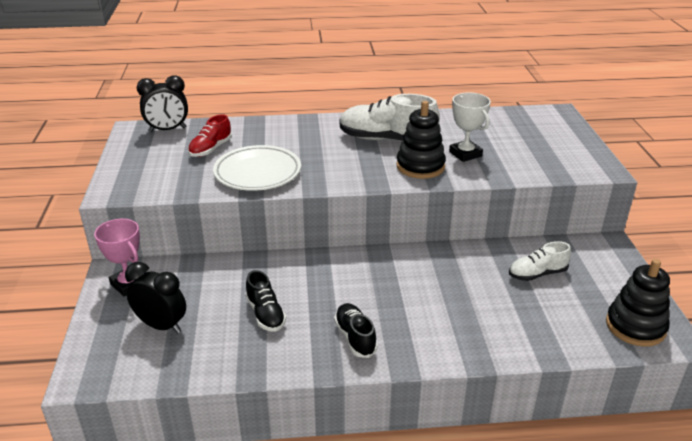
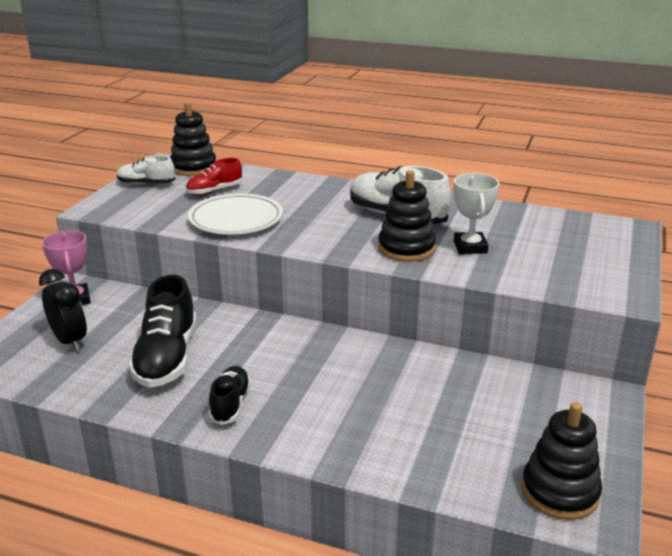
camera: 25 degrees right, 5 degrees down
(167, 130) = (193, 167): black clock -> black stacking toy
(265, 314) = (167, 358): black shoe -> black shoe, size x1.76
(537, 274) = (487, 401): white shoe -> white shoe (146, 184)

